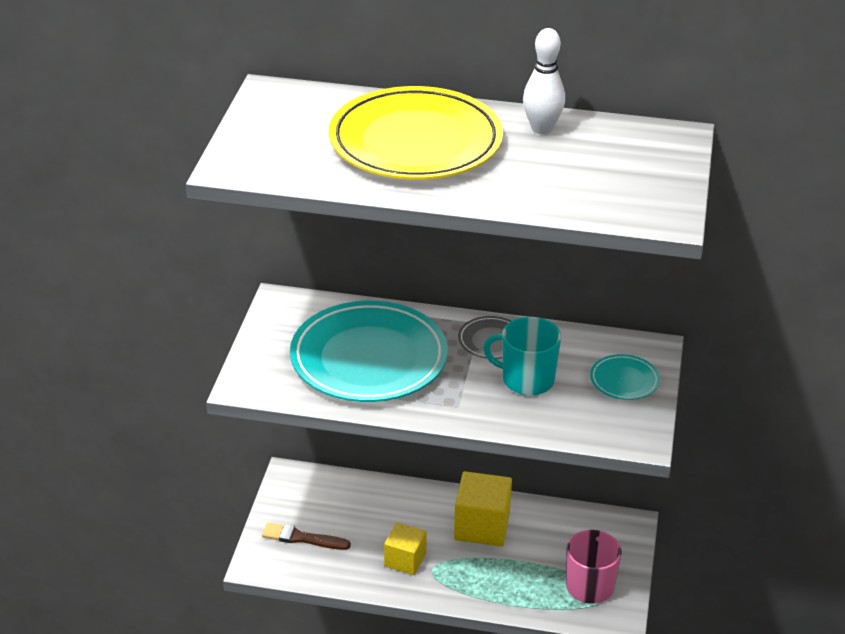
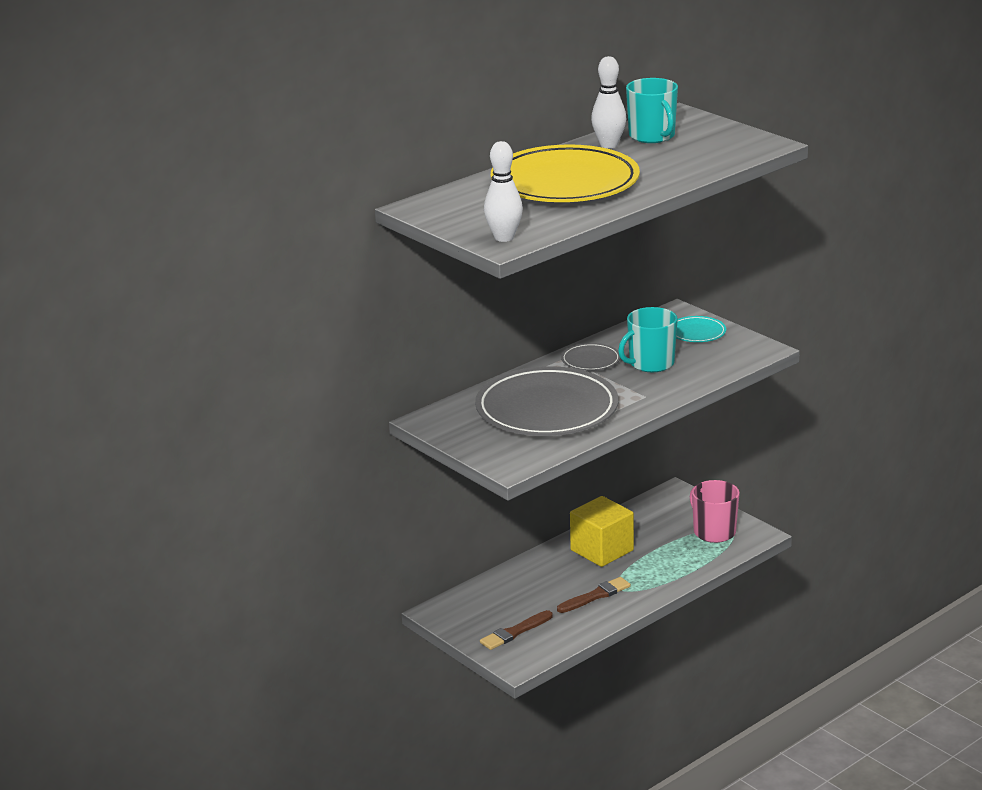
camera: 50 degrees left, 10 degrees down
(246, 161) = (504, 238): none -> white bowling pin
(369, 358) = (547, 409): turquoise plate -> grey plate
(405, 560) = (595, 596): yellow cube -> brown brush
(597, 143) = (652, 136): none -> turquoise mug

